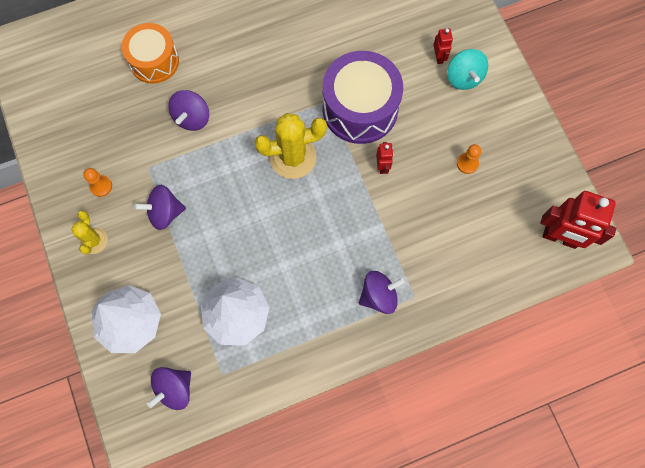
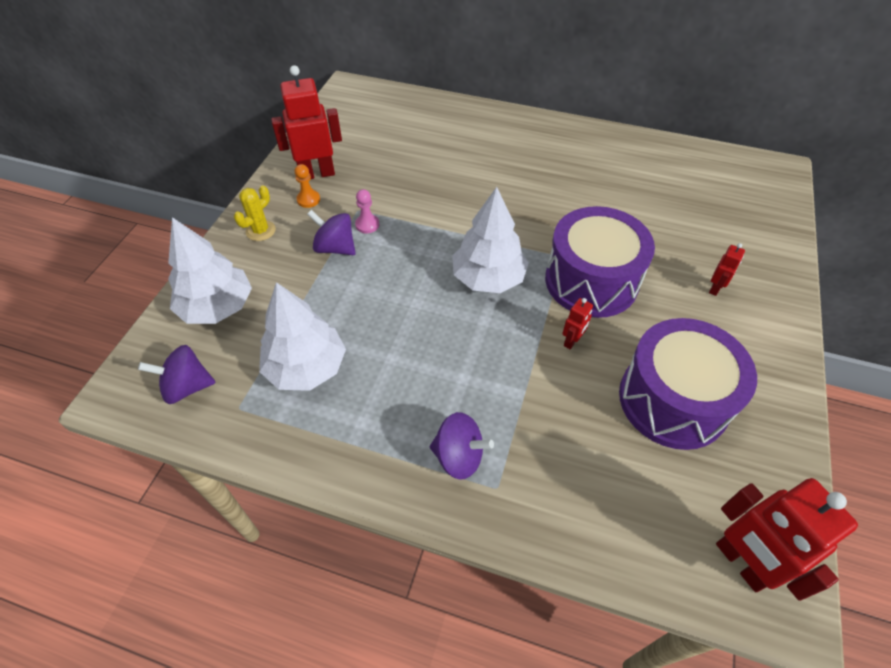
camera: 40 degrees right, 20 degrees down
(82, 157) = (317, 173): none -> red robot
(154, 61) = (439, 148): orange drum -> none
(168, 175) = (367, 225): none -> pink pawn
(192, 118) = (429, 199): purple spinning top -> none
(293, 157) = (488, 278): yellow cactus -> white tree
(464, 77) = (731, 321): turquoise spinning top -> none
(467, 163) = (673, 400): orange pawn -> purple drum

